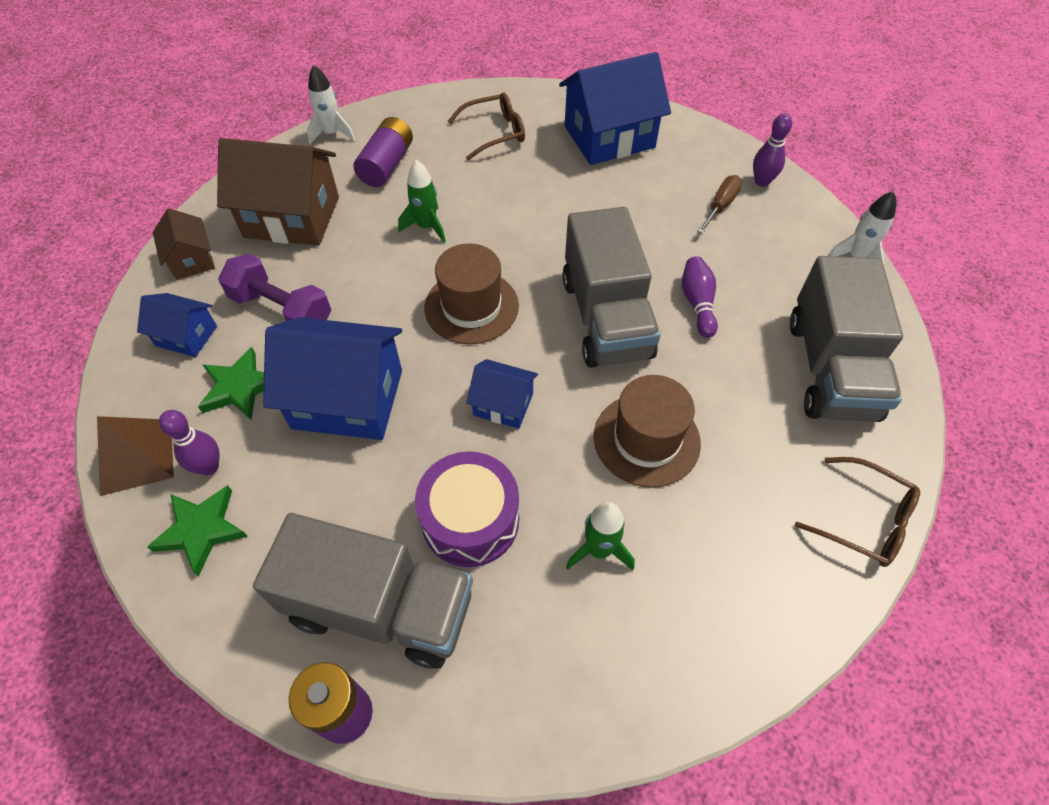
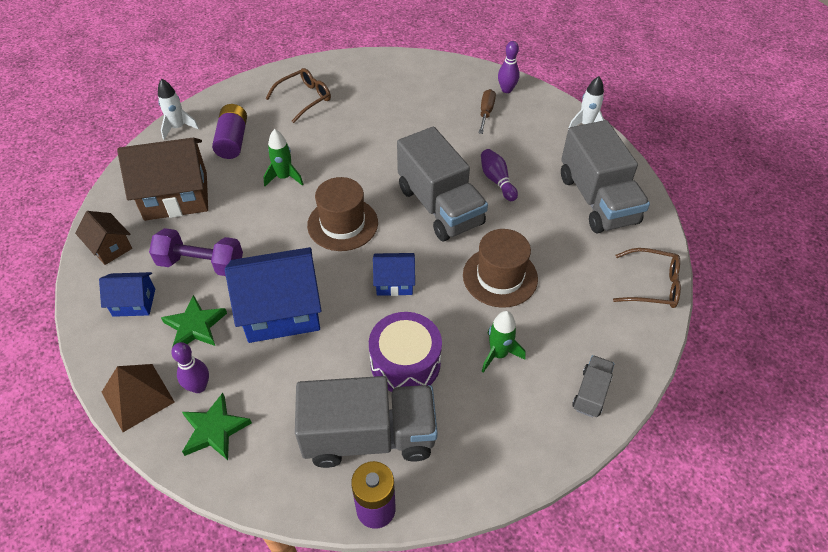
camera: 20 degrees left, 5 degrees down
(609, 137) = (389, 83): blue house -> none
(707, 653) = (591, 393): none -> grey truck

